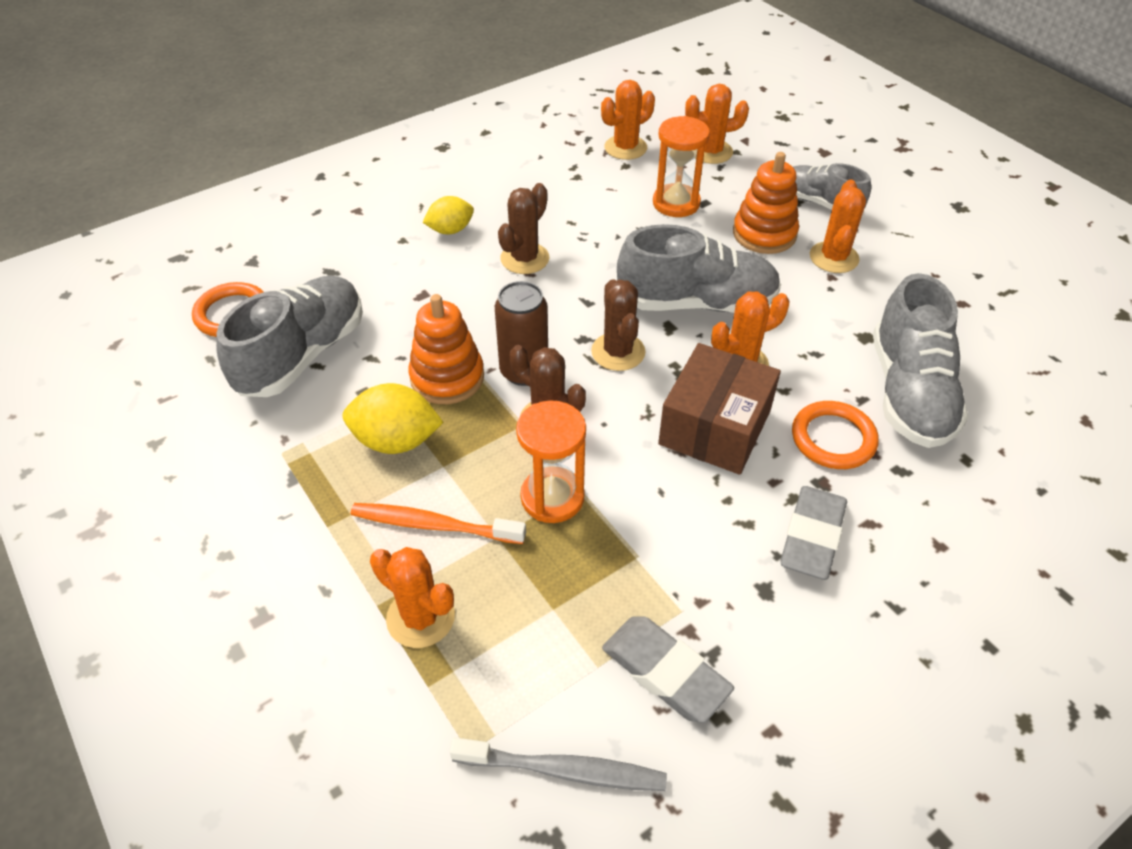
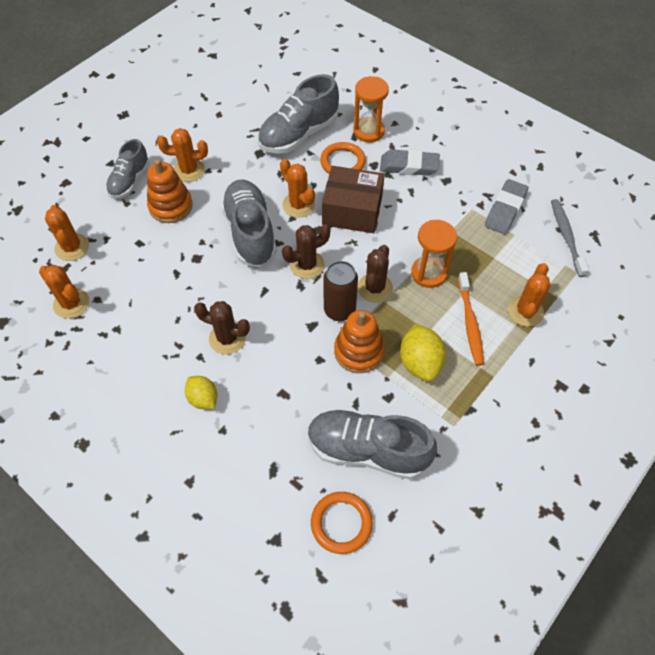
camera: 105 degrees left, 10 degrees up
(676, 203) = (143, 259): orange hourglass -> orange hourglass (368, 131)
(909, 392) = (298, 134): grey shoe -> grey shoe turned 150 degrees clockwise

